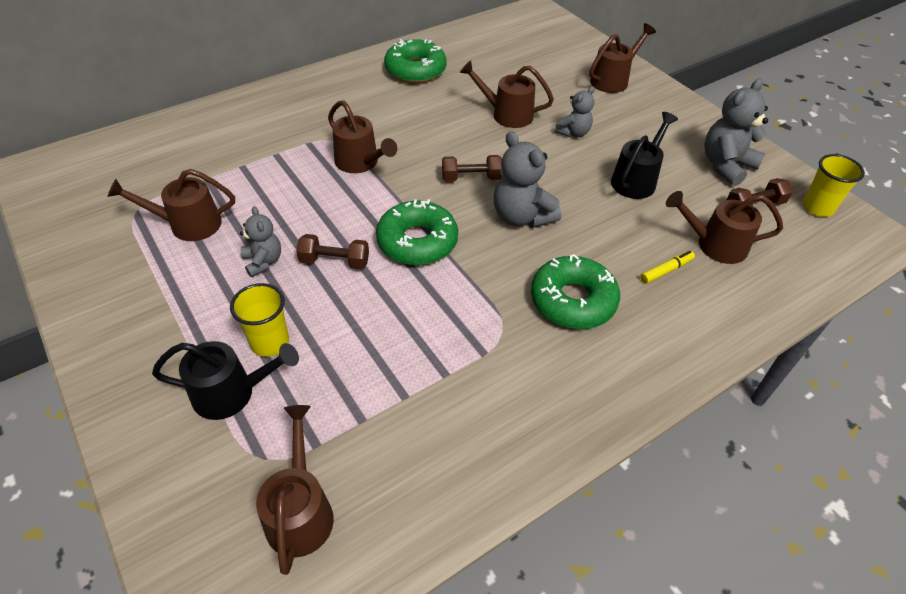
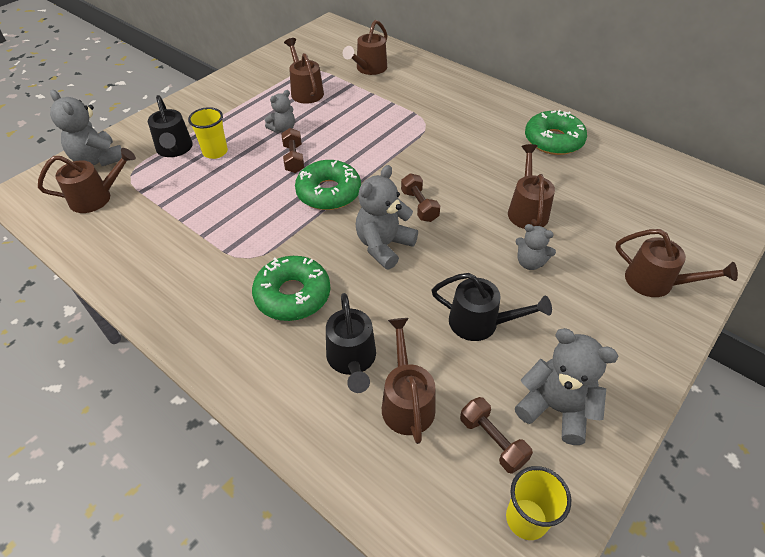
camera: 75 degrees right, 0 degrees up
(192, 509) = (98, 159): none -> grey teddy bear
(360, 163) = (405, 143): brown watering can -> brown watering can (369, 69)
(666, 270) = (352, 360): yellow marker -> black watering can

